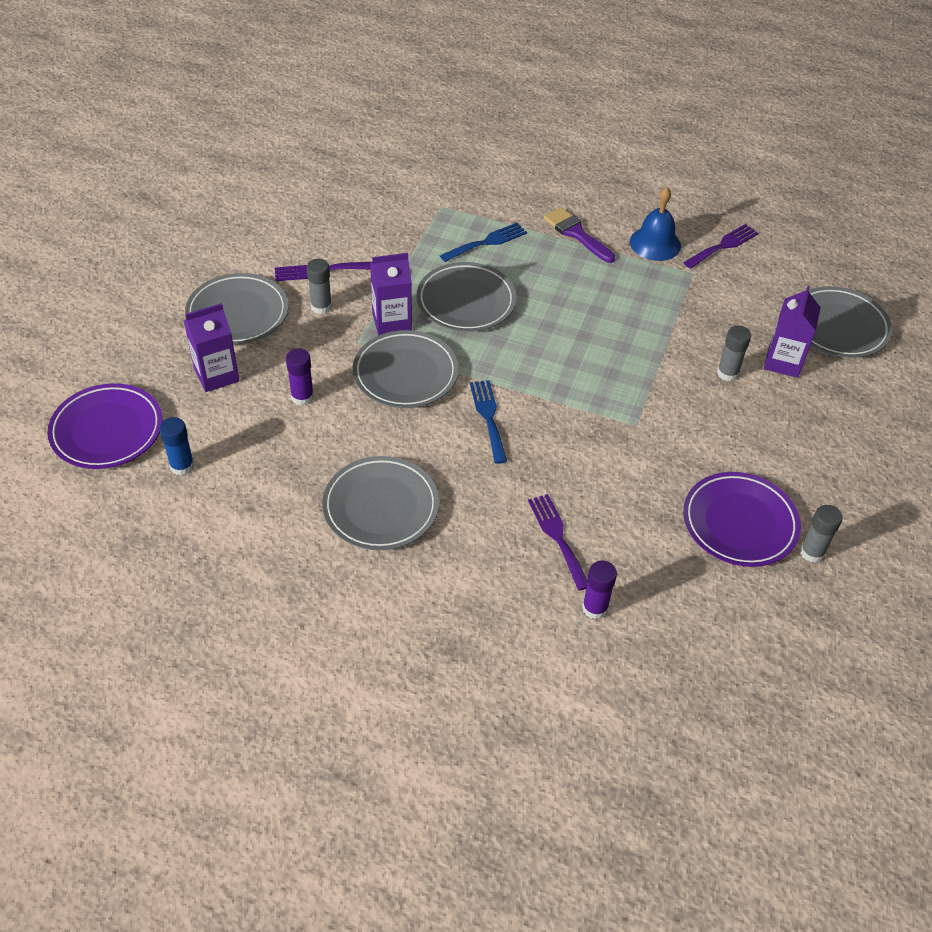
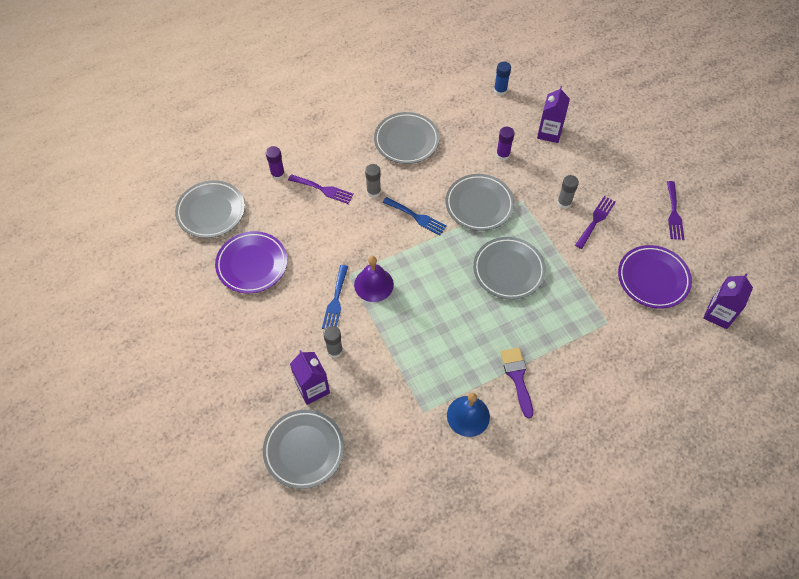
camera: 135 degrees right, 10 degrees up
(107, 430) = (547, 78): purple plate -> purple plate (653, 279)
(238, 314) = (589, 165): grey plate -> grey plate (211, 211)
(391, 321) = (523, 225): purple carton -> purple carton (718, 314)
(487, 242) = (551, 320): blue fork -> blue fork (335, 301)
(576, 233) = (517, 377): purple brush -> purple brush turned 105 degrees counterclockwise
(619, 395) = (373, 284): none -> purple bell
(723, 246) = (429, 456): purple fork -> purple fork (674, 213)
(812, 552) = (207, 278): grey glue stick -> grey glue stick (373, 192)

